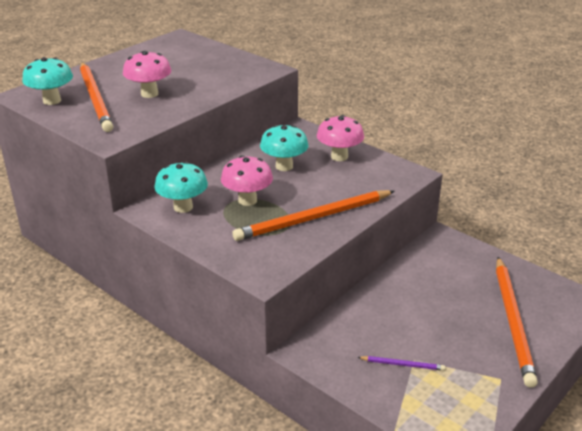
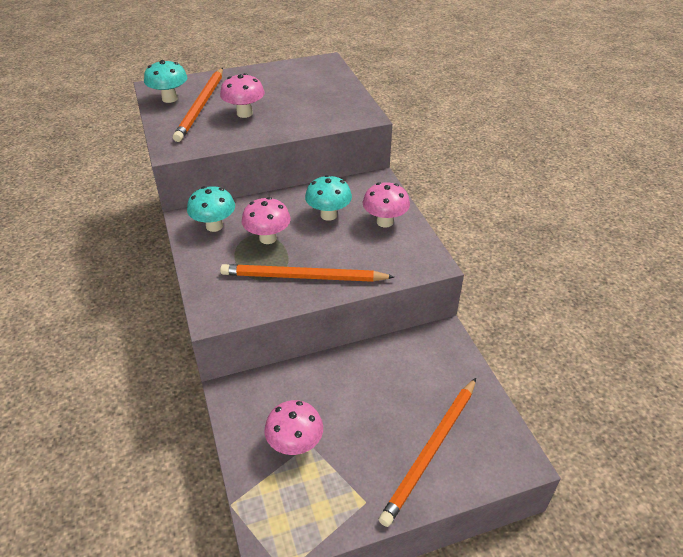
camera: 30 degrees right, 10 degrees up
(402, 364) = (295, 444): purple pencil -> pink mushroom

